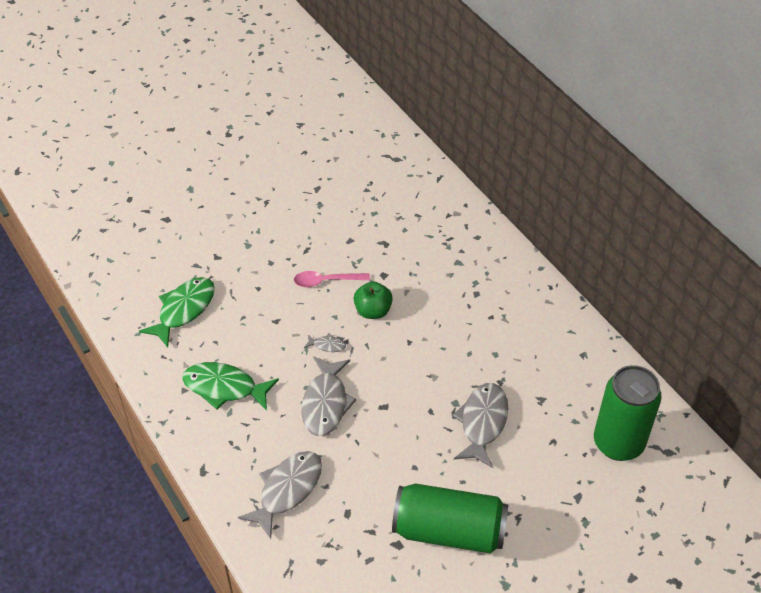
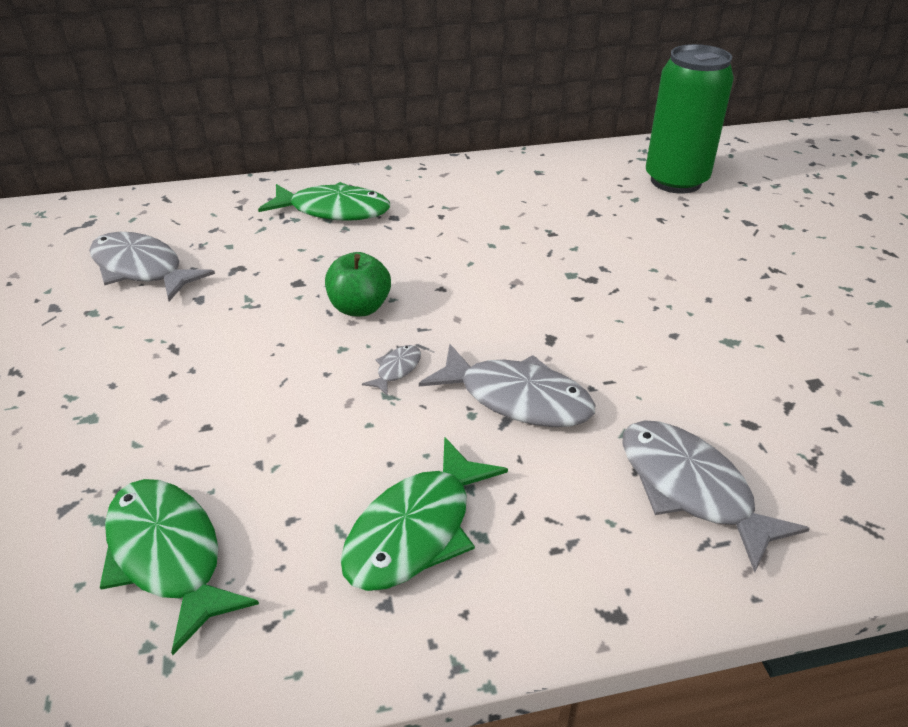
camera: 70 degrees left, 10 degrees down
(326, 281) = (261, 341): pink spoon -> none
(449, 531) = (792, 329): green can -> none
(468, 261) = (333, 210): none -> green fish
(482, 423) = (614, 261): grey fish -> grey fish (141, 269)

